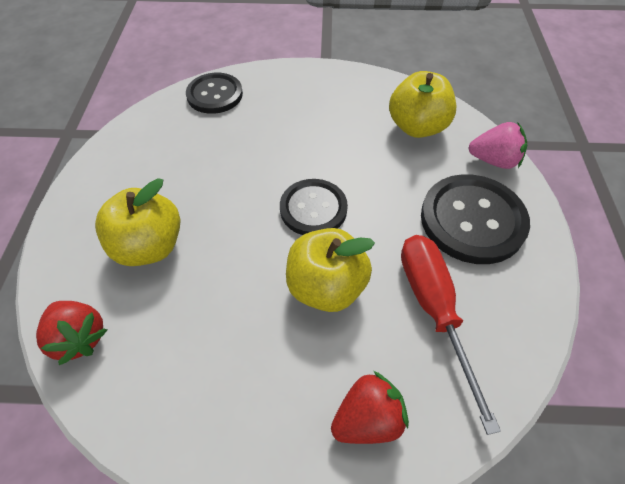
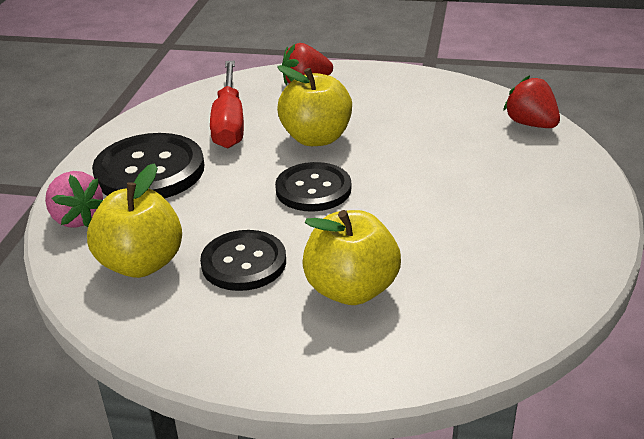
camera: 170 degrees left, 20 degrees down
(149, 246) = (490, 171): yellow apple -> yellow apple (351, 289)
(215, 95) = (442, 339): black button -> black button (244, 263)
(494, 161) = (76, 218): pink strawberry -> pink strawberry turned 150 degrees counterclockwise

